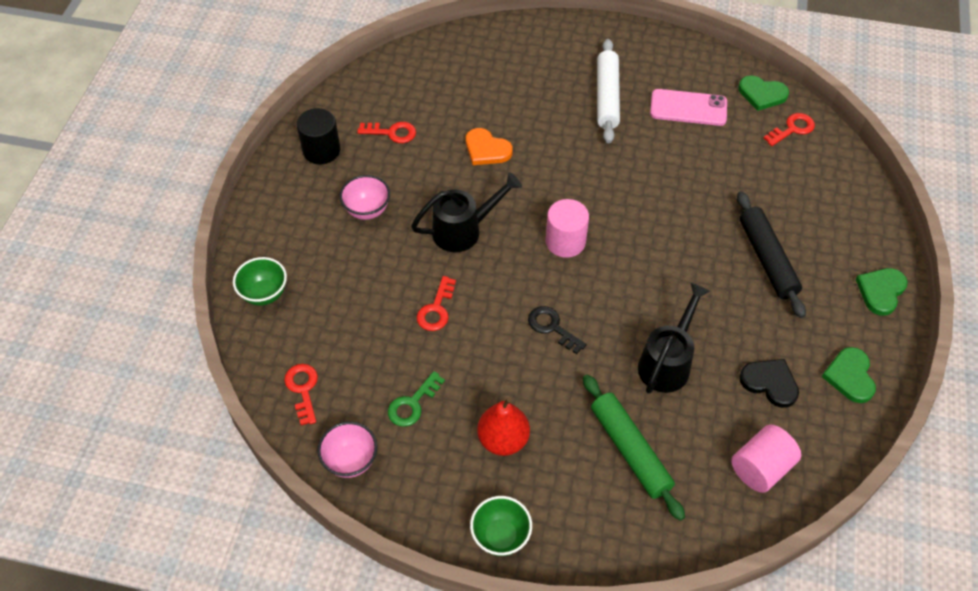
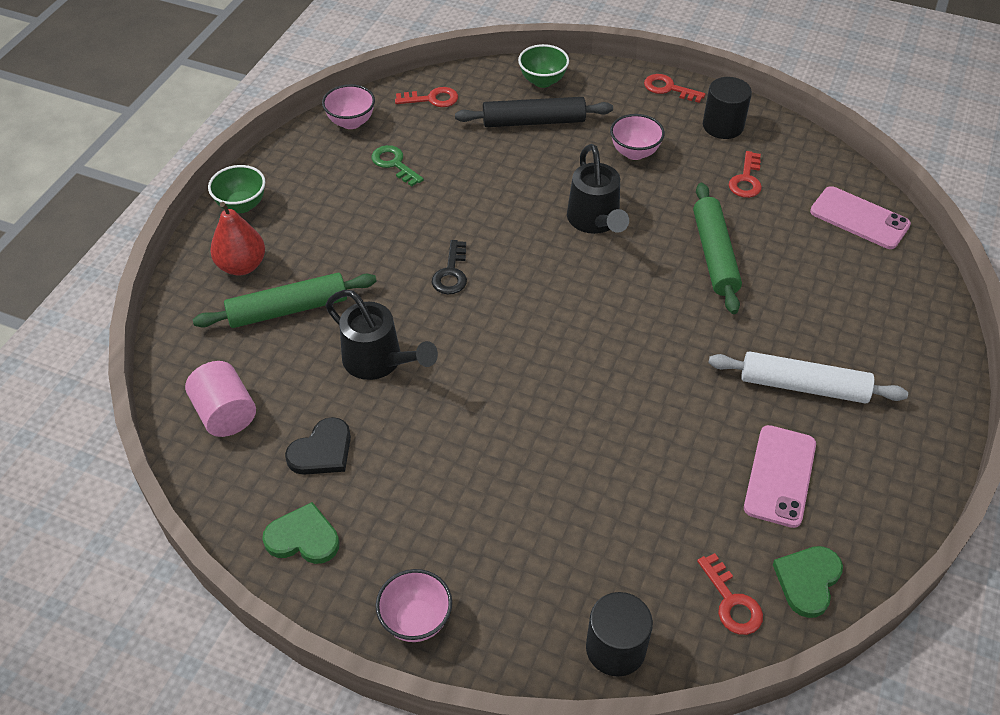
camera: 100 degrees right, 5 degrees down
(426, 65) = (859, 218): none -> pink phone
(436, 309) = (496, 190): red key -> red key (668, 88)
(486, 149) = (714, 254): orange heart -> green rolling pin
(503, 440) = (335, 219): red pear -> red pear (242, 266)
(552, 327) = (451, 273): black key -> black key turned 135 degrees clockwise
(565, 242) = (564, 303): pink cylinder -> none
(767, 259) = (498, 498): black rolling pin -> black rolling pin (533, 121)
(850, 182) = (615, 648): none -> black cylinder
(881, 291) = (416, 620): green heart -> pink bowl

